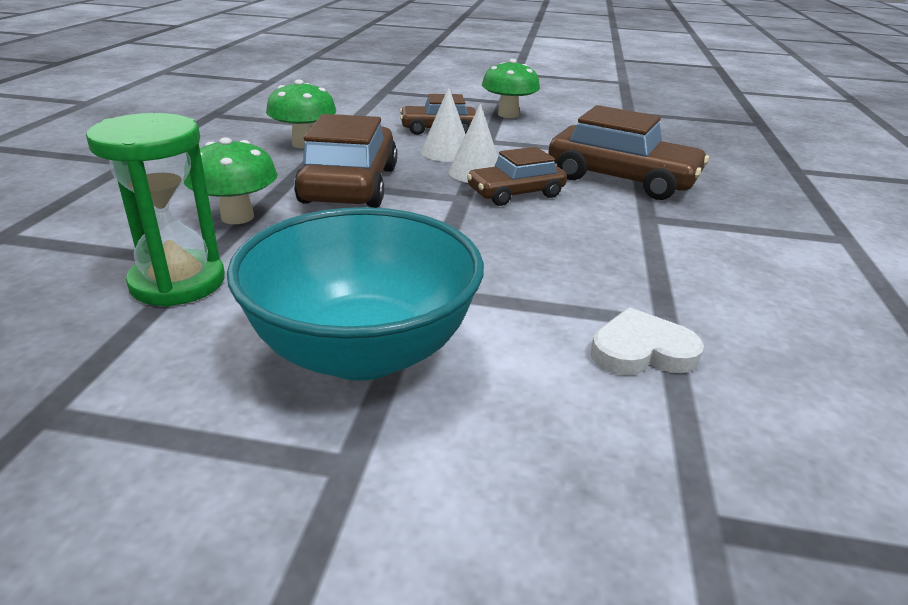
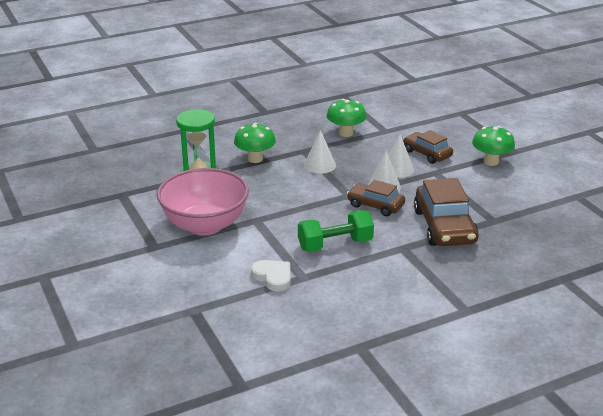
camera: 55 degrees right, 0 degrees up
(350, 185) = (320, 165): brown car -> white cone
(362, 351) = (205, 225): turquoise bowl -> pink bowl
(589, 256) = (335, 244): none -> green dumbbell

